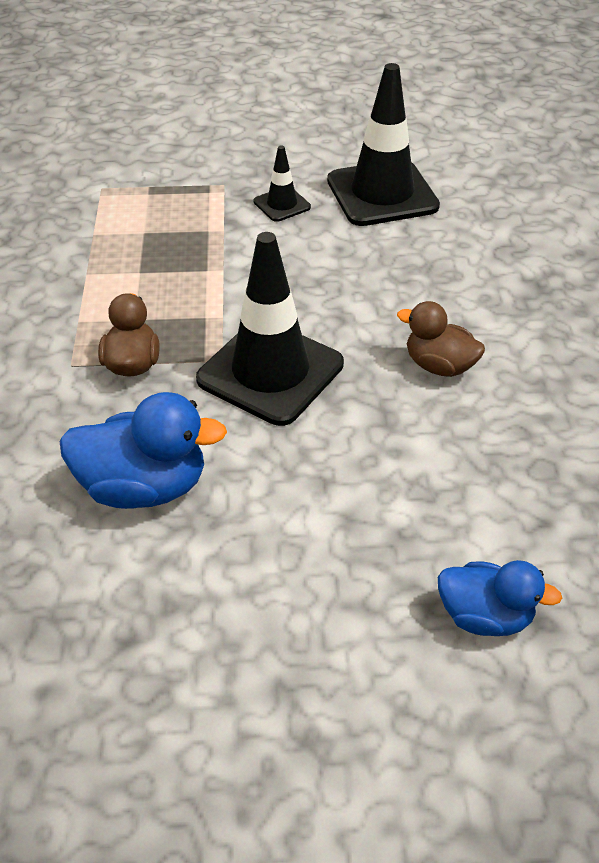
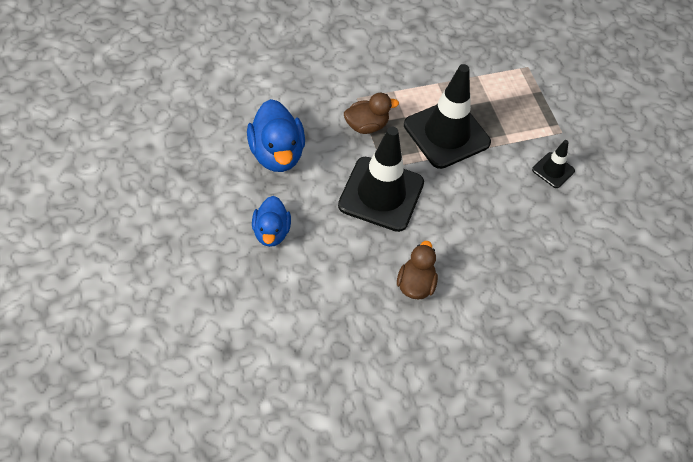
camera: 70 degrees right, 10 degrees up
(382, 194) = (594, 230): black traffic cone -> black traffic cone (446, 134)
(484, 616) = (225, 324): blue duck -> blue duck (271, 232)

